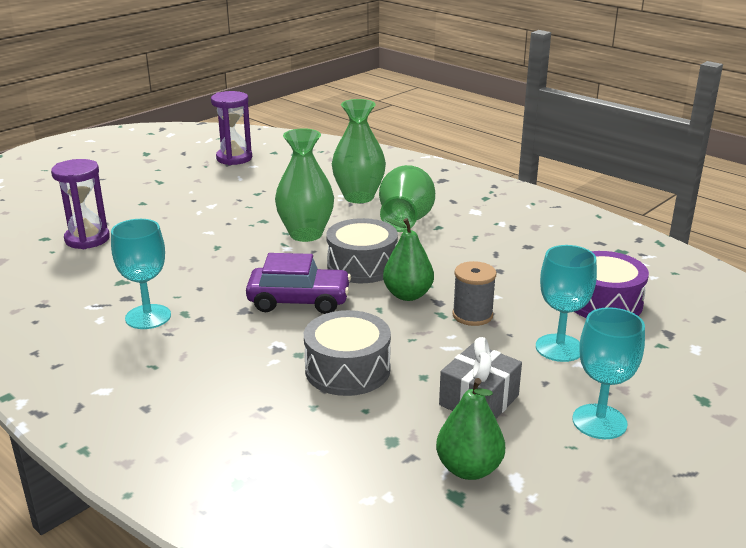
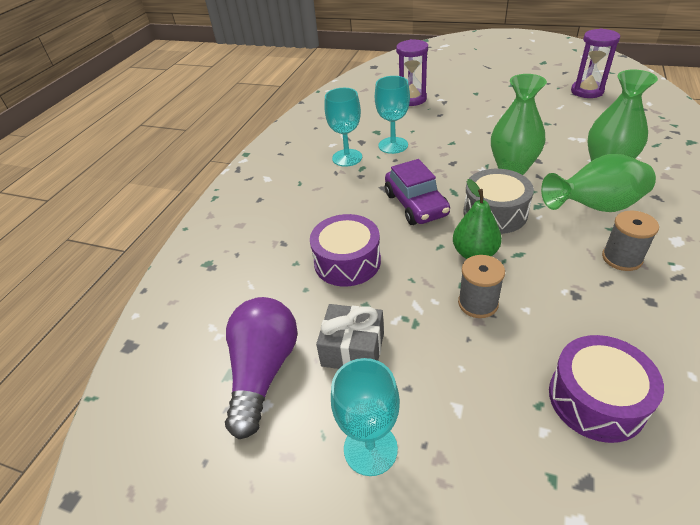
camera: 70 degrees right, 15 degrees up
(347, 370) = (347, 262): grey drum -> purple drum
(469, 469) = (263, 371): green pear -> purple light bulb
(475, 237) = (621, 258): none -> grey spool
(559, 348) = (473, 383): turquoise goblet -> turquoise goblet (393, 145)

